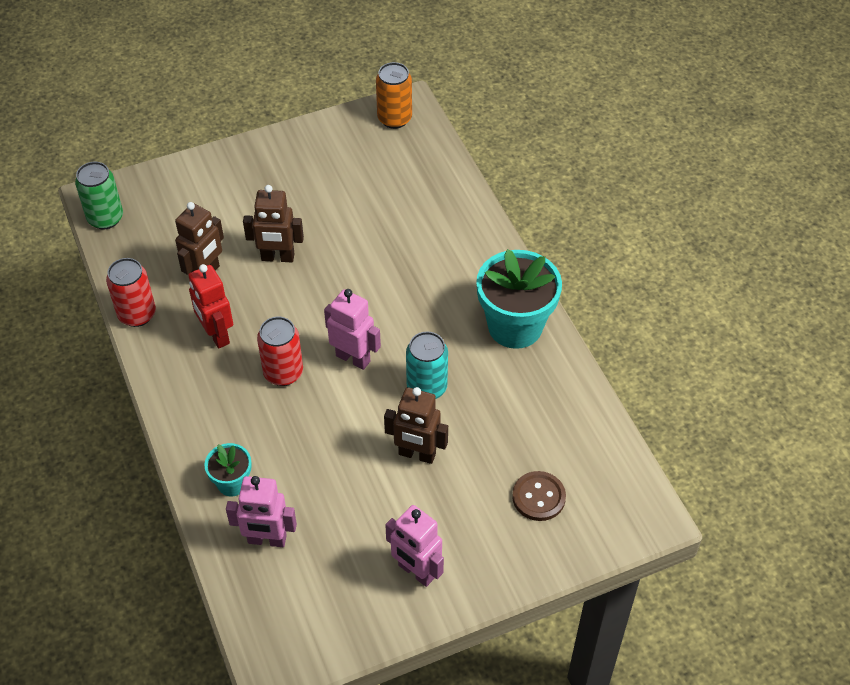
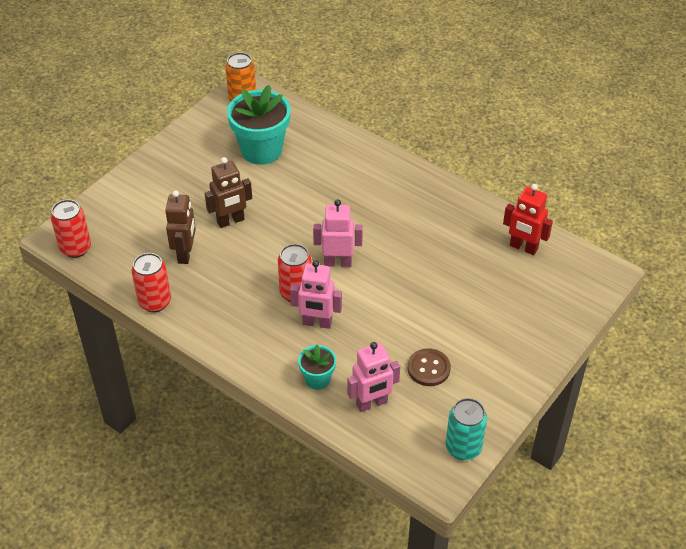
camera: 30 degrees left, 5 degrees down
(105, 218) = (76, 248): green can -> red can
(216, 335) = (227, 290): red robot -> red robot (523, 247)
(416, 571) = (488, 374): pink robot -> pink robot (317, 323)
(417, 454) = (430, 303): brown robot -> none
(427, 387) = (403, 259): turquoise can -> turquoise can (463, 448)
(515, 326) = (431, 196): turquoise flower pot -> turquoise flower pot (261, 150)
(538, 497) = (529, 292): brown button -> brown button (428, 368)

